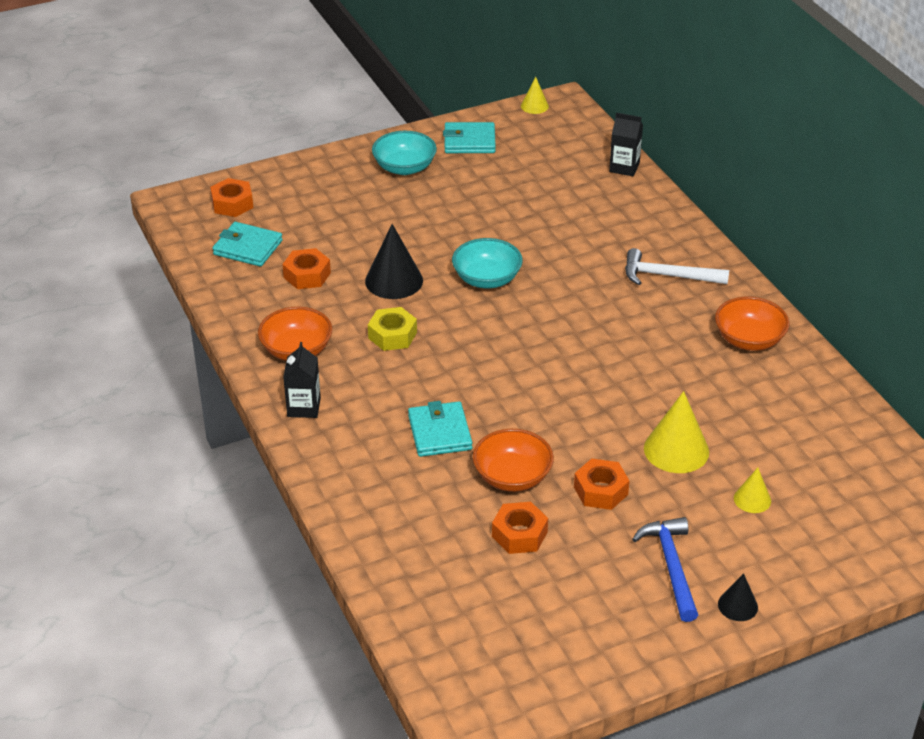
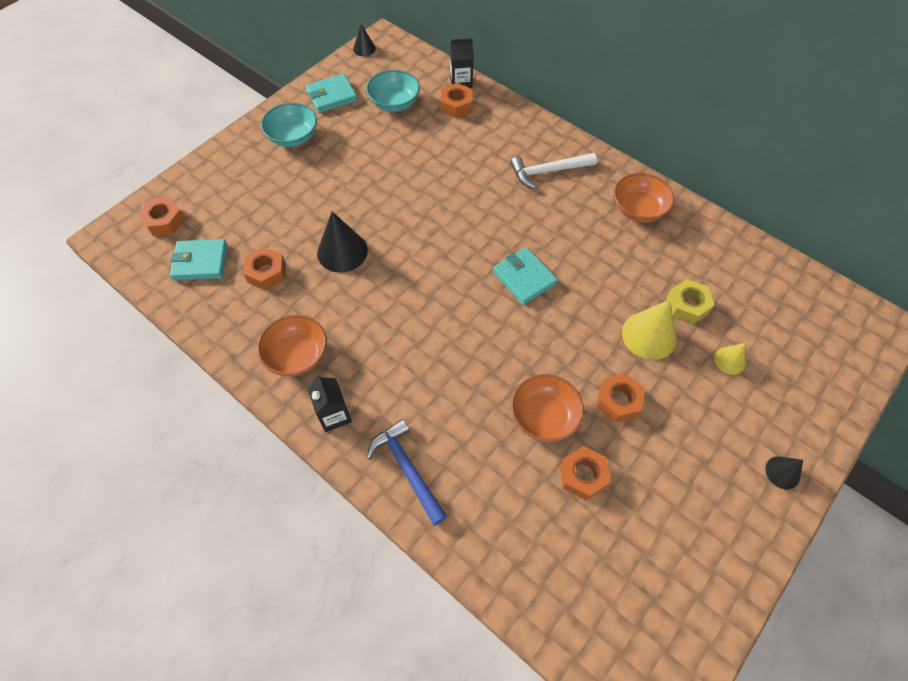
camera: 25 degrees left, 20 degrees up
(392, 335) = (370, 308): yellow nut -> yellow nut (687, 305)
(439, 432) = (462, 394): turquoise wallet -> turquoise wallet (524, 278)
(487, 279) = (415, 223): turquoise bowl -> turquoise bowl (394, 103)
(534, 106) = (364, 48): yellow cone -> black cone
(604, 186) = (456, 105): none -> orange nut
(671, 566) = (713, 455): blue hammer -> blue hammer (407, 469)

